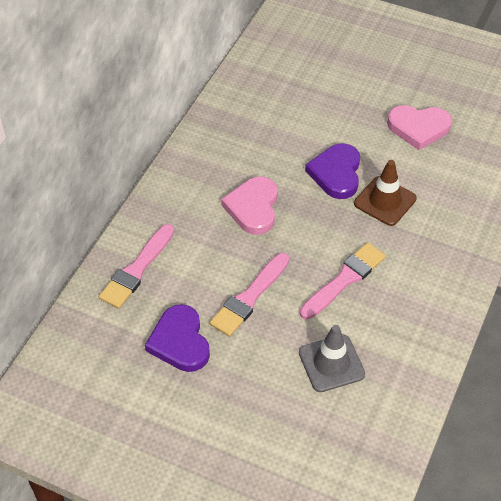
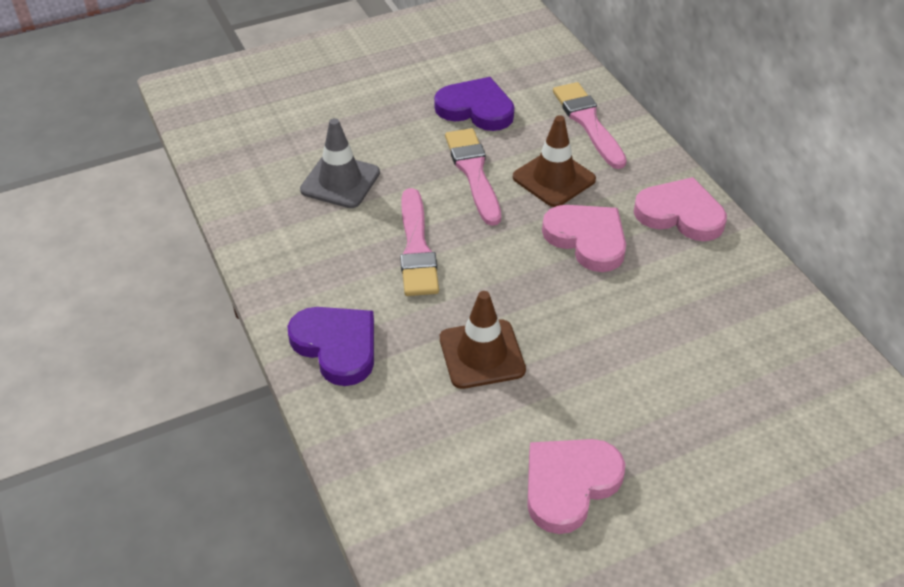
camera: 130 degrees right, 5 degrees down
(188, 179) = (680, 214): none -> pink heart
(214, 254) = (554, 178): none -> brown traffic cone
(336, 173) = (570, 340): purple heart -> purple heart (337, 346)

